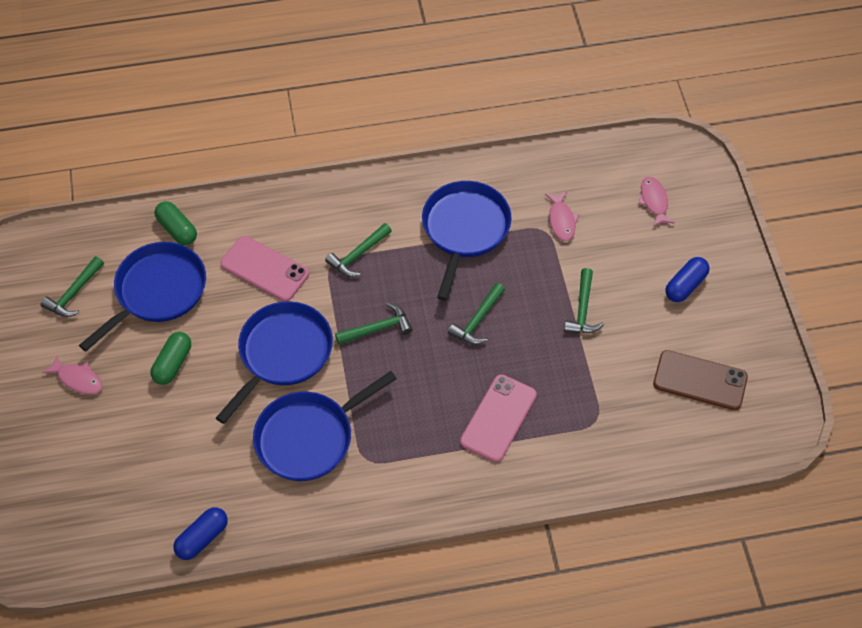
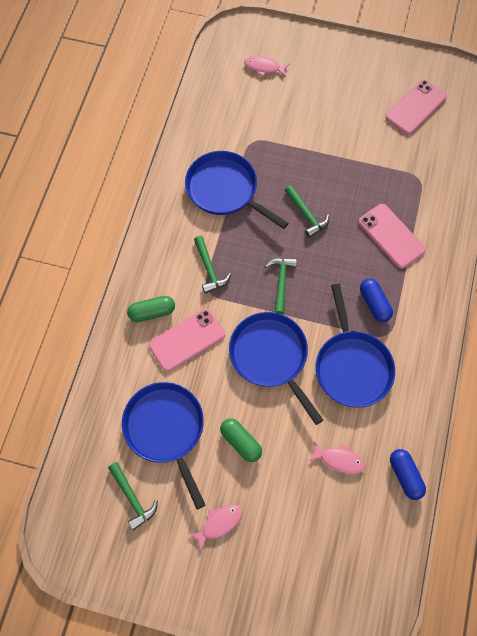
camera: 65 degrees left, 10 degrees up
(177, 229) = (113, 392): green capsule -> green capsule (152, 312)
(561, 220) = (250, 127): pink fish -> pink fish (339, 460)
(582, 310) = (329, 148): green hammer -> none
(685, 285) = (340, 81): blue capsule -> blue capsule (374, 303)
(700, 380) = (415, 107): brown phone -> pink phone

